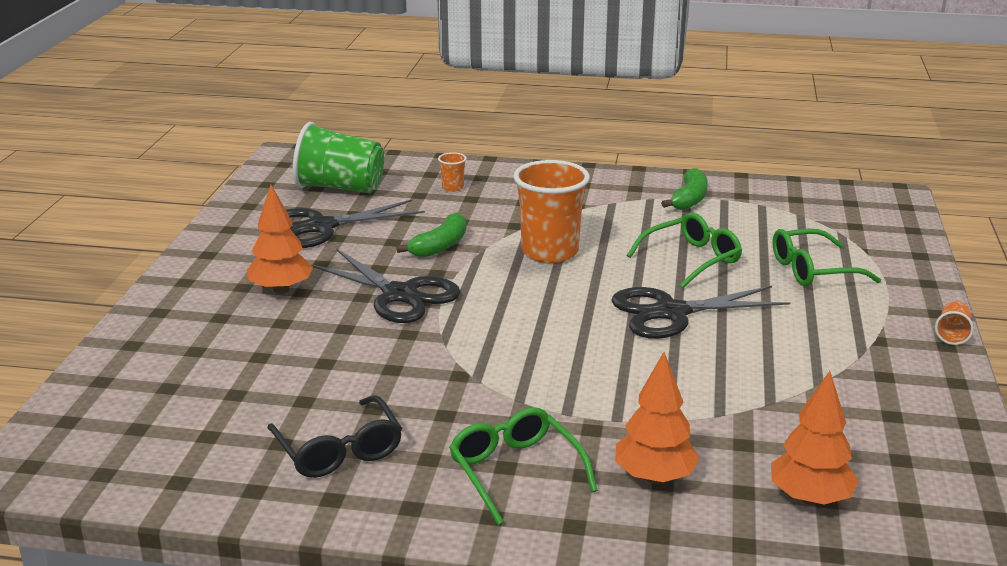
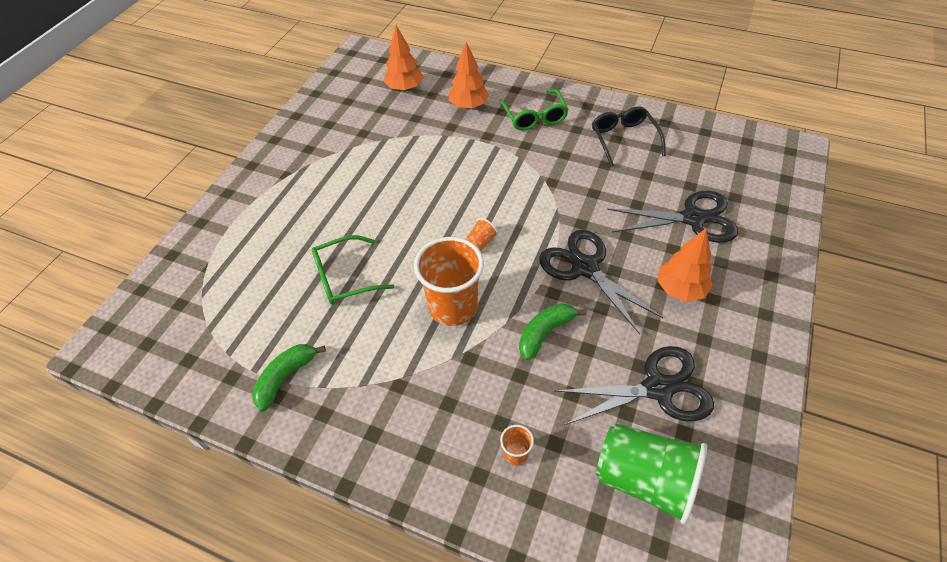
camera: 165 degrees left, 25 degrees up
(671, 312) = (396, 218): black scissors -> black scissors (693, 219)
(812, 270) = (265, 249): green glasses -> none
(952, 334) = (238, 173): orange cup -> orange cup (480, 243)

